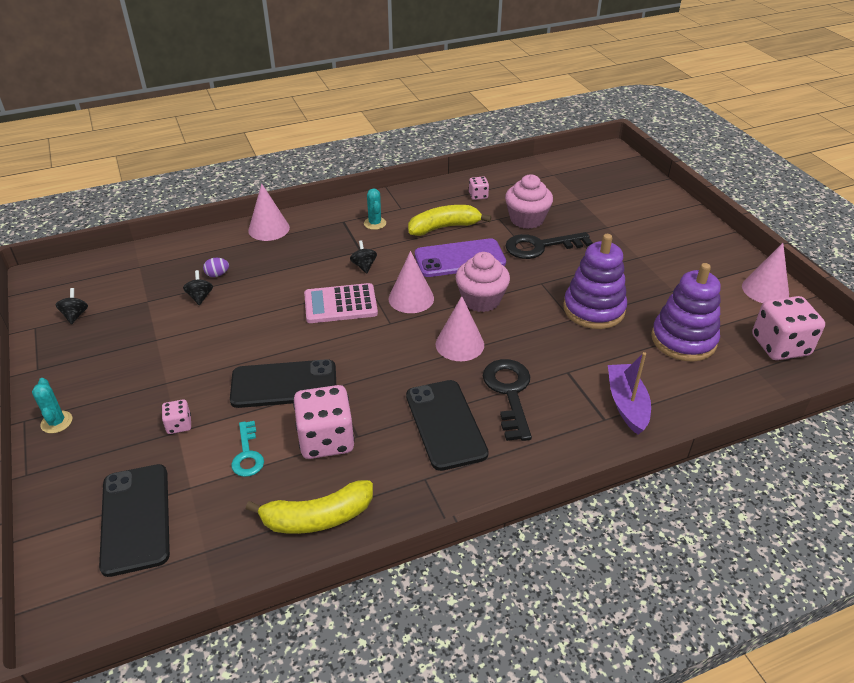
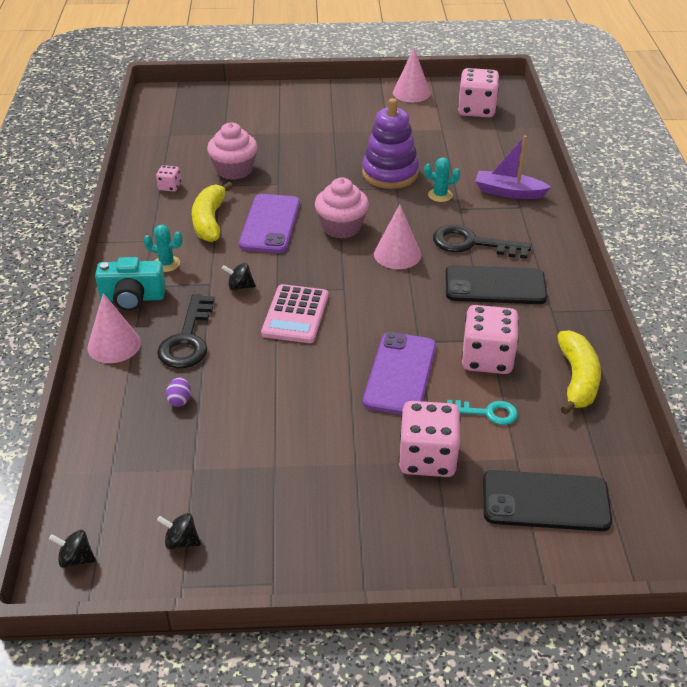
camera: 70 degrees left, 0 degrees up
(56, 422) = (381, 563): turquoise cactus -> turquoise cactus (440, 195)
(179, 425) = (427, 458): pink dice -> pink dice, size x2.10
(200, 297) = (215, 420): black spinning top -> black spinning top (76, 559)
(284, 384) = (400, 374): black phone -> purple phone
(325, 221) = (132, 298): none -> turquoise camera
(411, 298) = (314, 267): pink cone -> none
(540, 246) = (283, 175): black key -> black key (187, 339)
(683, 340) = (449, 145): purple stacking toy -> none

